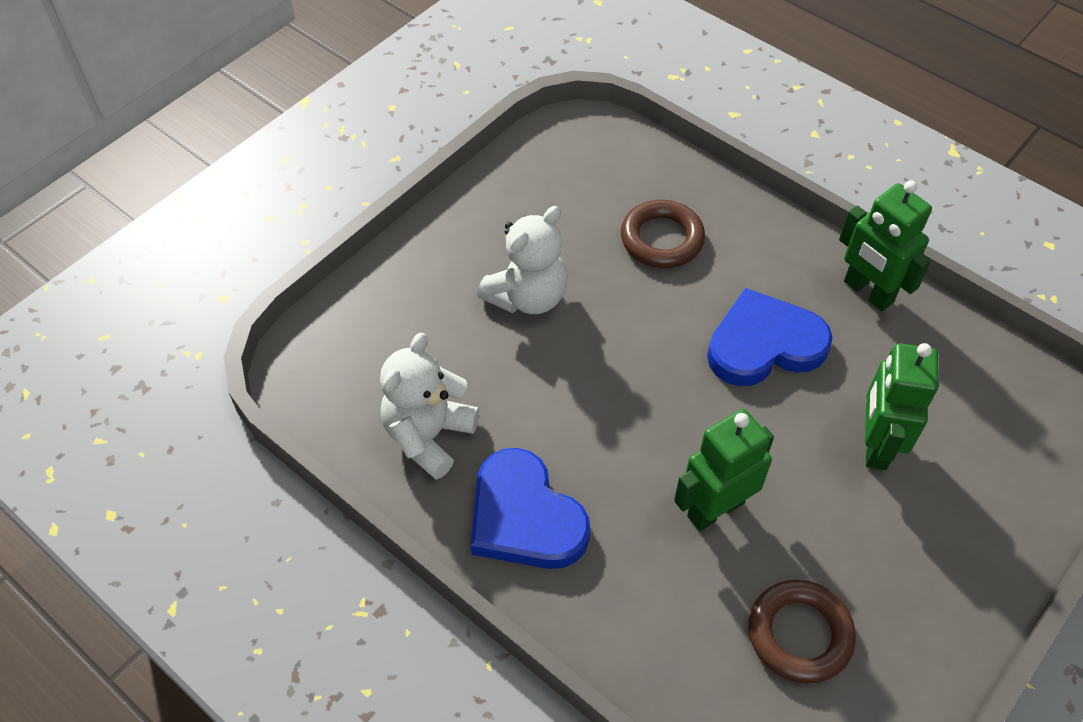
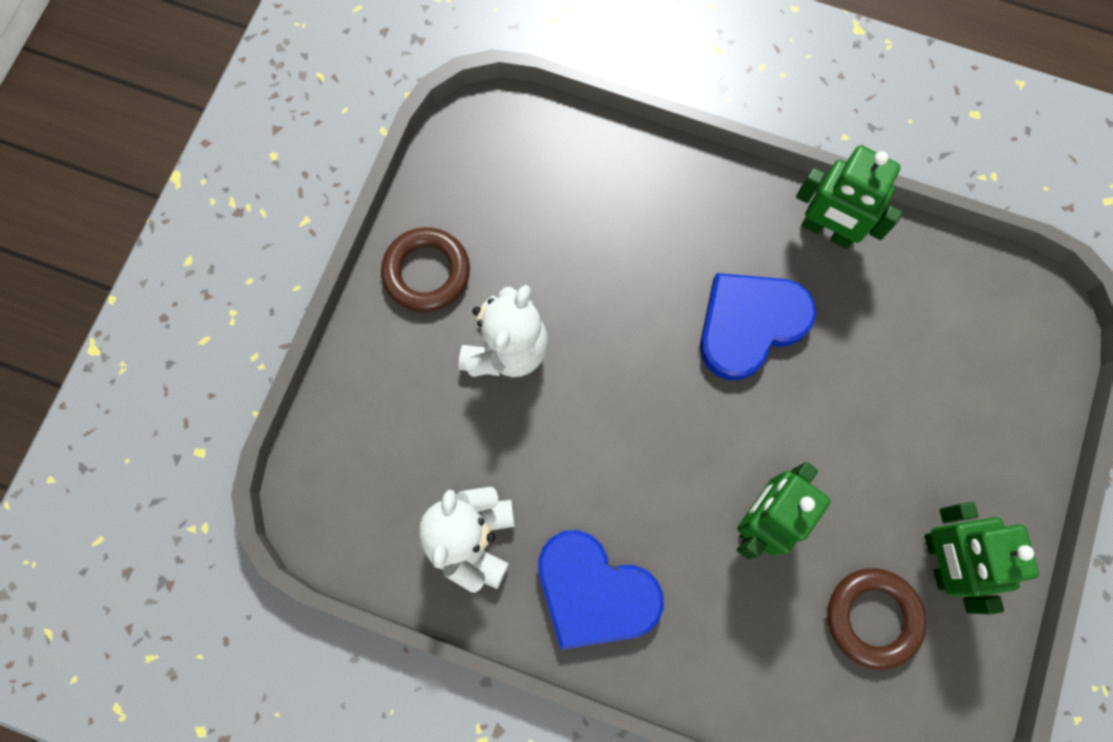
camera: 20 degrees left, 20 degrees up
(662, 239) = (613, 235): brown ring -> brown ring (426, 272)
(875, 445) = (882, 400): green robot -> green robot (939, 560)

